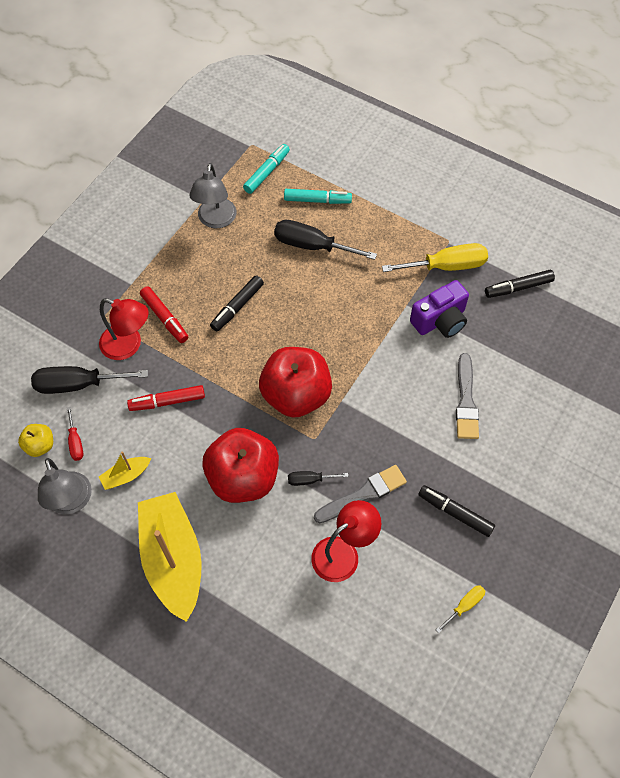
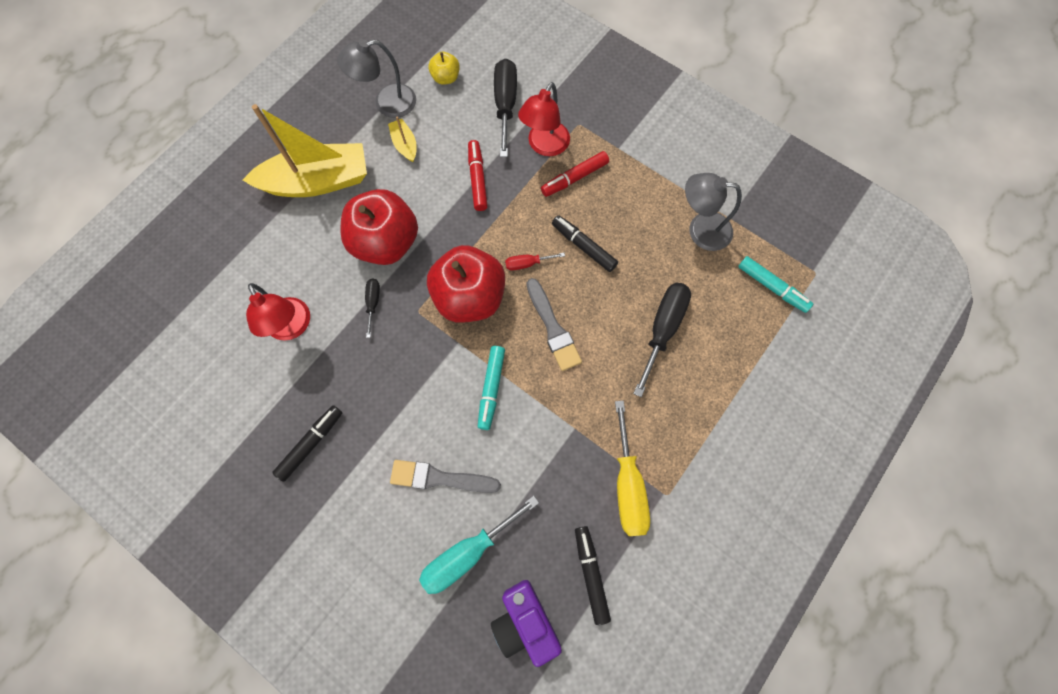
camera: 95 degrees right, 10 degrees up
(75, 442) = (445, 105): red screwdriver -> red screwdriver (527, 263)
(317, 200) = (730, 341): turquoise marker -> turquoise marker (491, 389)
(363, 494) = (349, 353): grey brush -> grey brush (553, 328)
(440, 320) = (549, 465): purple camera -> purple camera (525, 622)
(464, 605) = (213, 437): yellow screwdriver -> none
(522, 373) = (467, 553): none -> turquoise screwdriver

